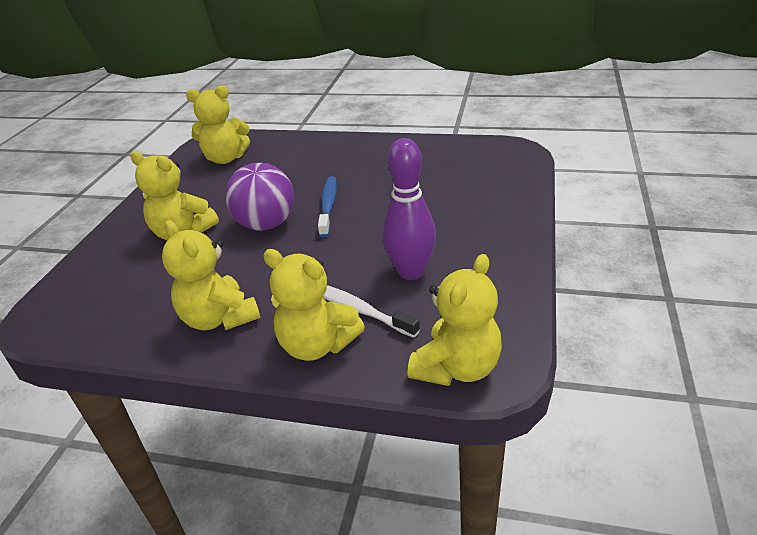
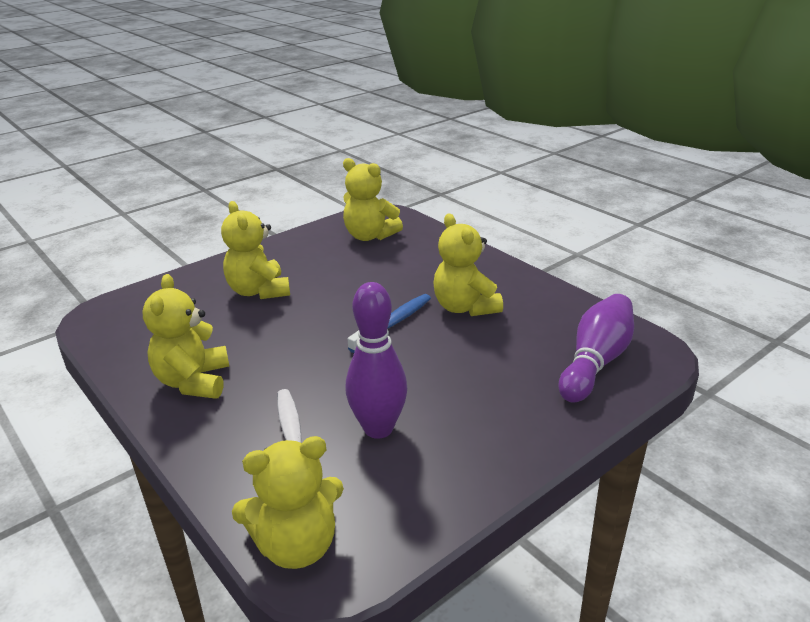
camera: 35 degrees right, 5 degrees down
(266, 224) = (324, 315): purple ball -> none
(317, 345) = (226, 449): yellow teddy bear -> yellow teddy bear (465, 307)
(490, 169) = (595, 362): none -> purple bowling pin

